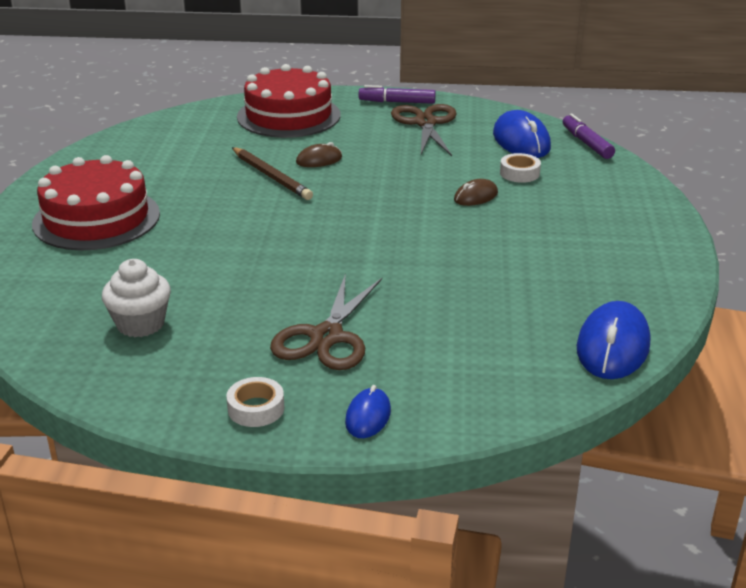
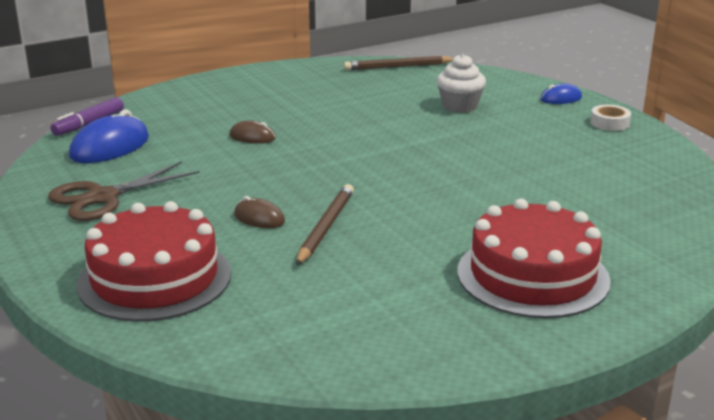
camera: 125 degrees left, 5 degrees down
(140, 324) = (614, 184): white cupcake -> white cupcake (459, 106)
(326, 337) = (516, 128): brown scissors -> none
(397, 102) = (48, 229): purple marker -> none
(519, 173) = (185, 133): white tape -> none
(612, 347) = (398, 67): blue mouse -> brown pencil

